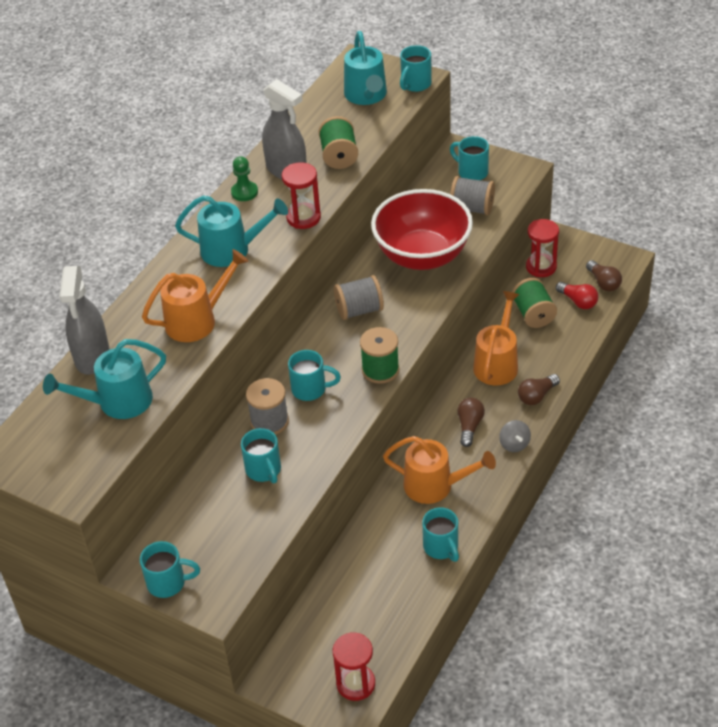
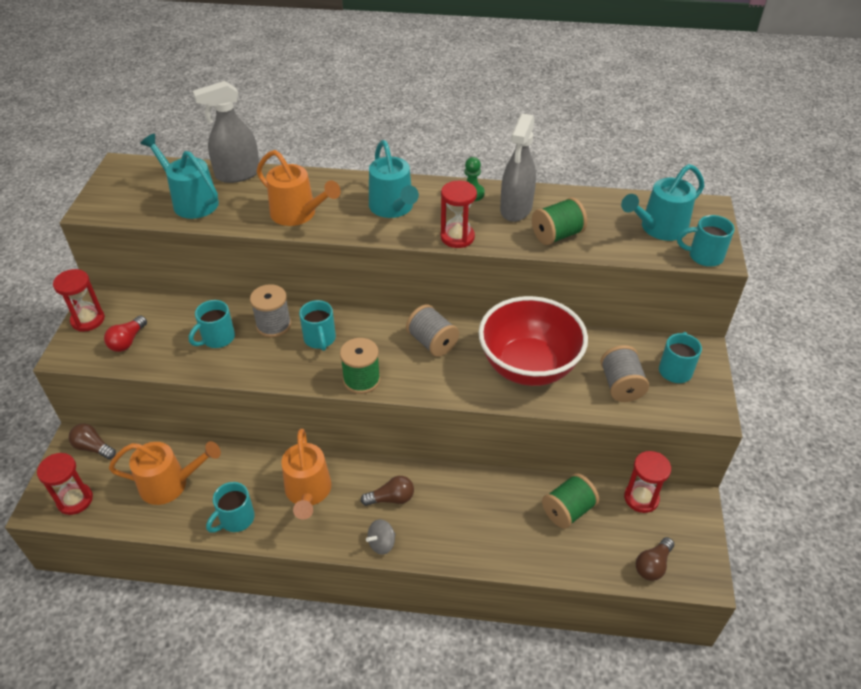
camera: 65 degrees right, 0 degrees up
(168, 583) = (88, 320): turquoise mug -> red hourglass
(497, 363) = (484, 498): orange watering can -> orange watering can (171, 484)
(536, 396) = (454, 545): brown light bulb -> brown light bulb (93, 447)
(578, 301) = (609, 547): red light bulb -> red light bulb (127, 341)

